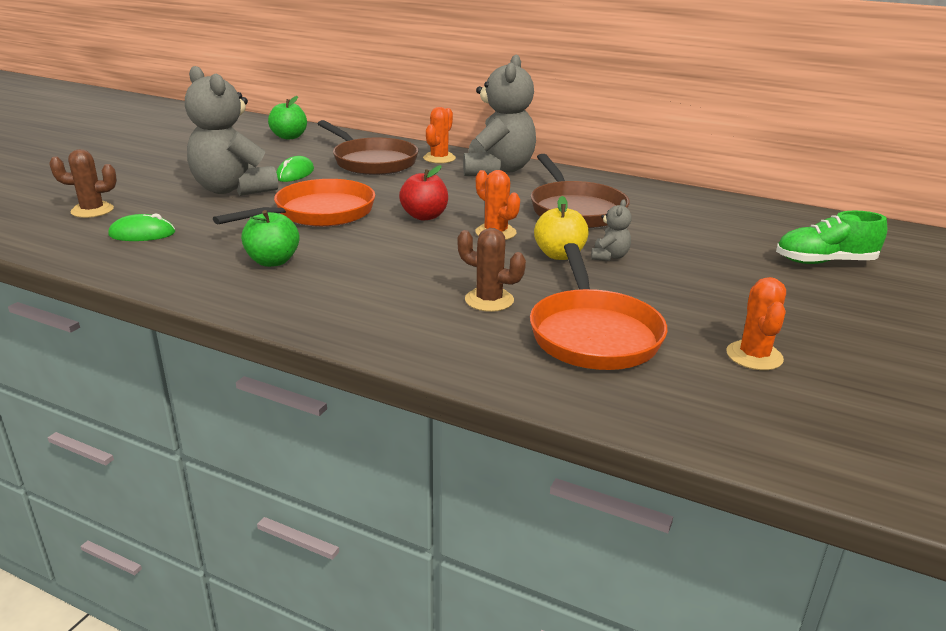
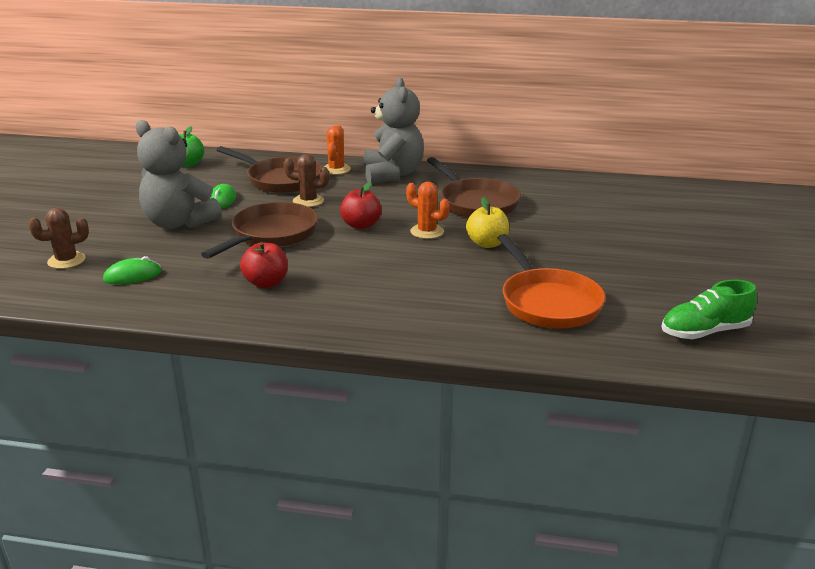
camera: 15 degrees left, 0 degrees up
(273, 261) = (266, 283): green apple -> red apple
(318, 213) = (271, 235): orange pan -> brown pan
(489, 300) = (458, 288): brown cactus -> brown cactus (308, 201)
(609, 256) = (524, 239): grey teddy bear -> none
(754, 356) = (662, 300): orange cactus -> none
(824, 262) = (676, 221): green shoe -> green shoe (705, 332)

